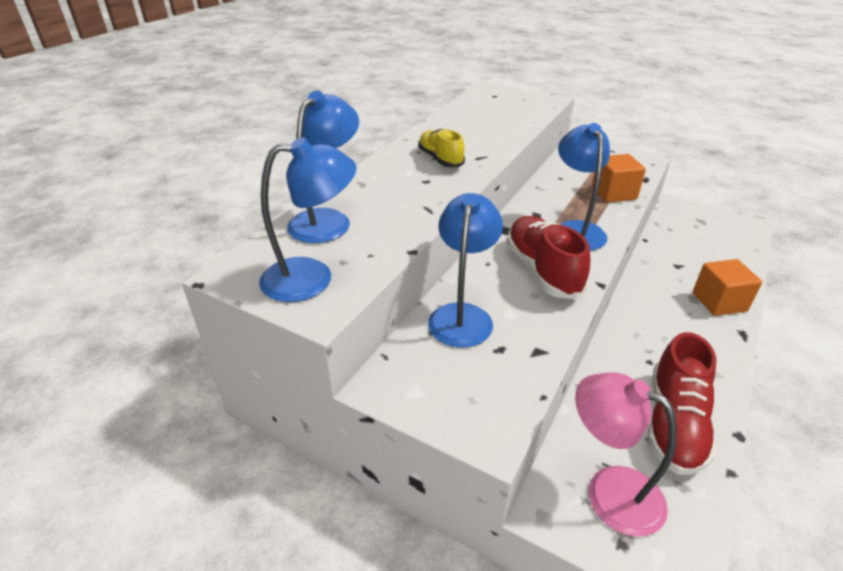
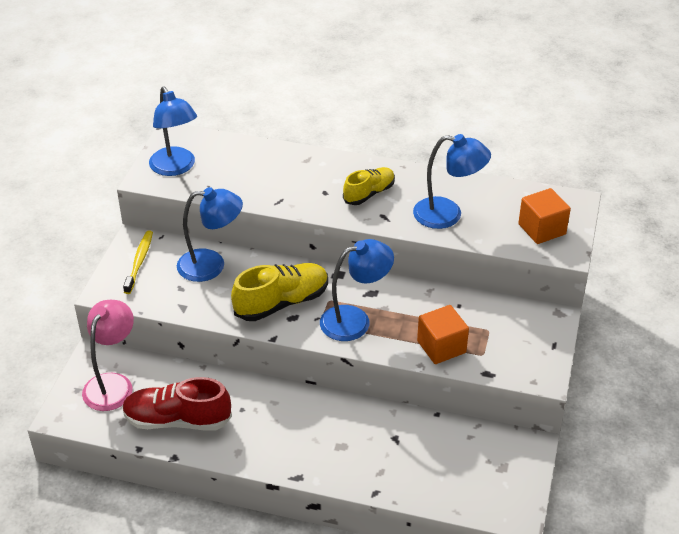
camera: 75 degrees right, 5 degrees up
(327, 220) = (246, 156): blue lamp -> blue lamp (448, 215)
(432, 386) = (139, 262): none -> yellow toothbrush
(542, 270) = (281, 303): red shoe -> yellow shoe
(719, 302) = (341, 465): orange cube -> orange cube (542, 229)

